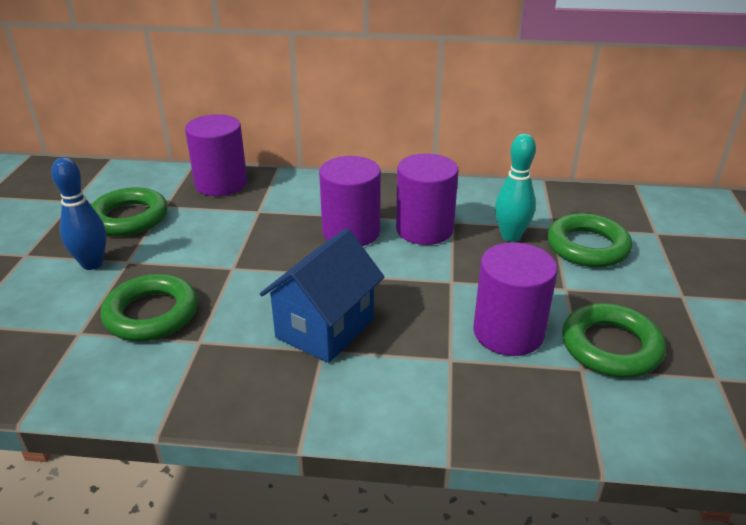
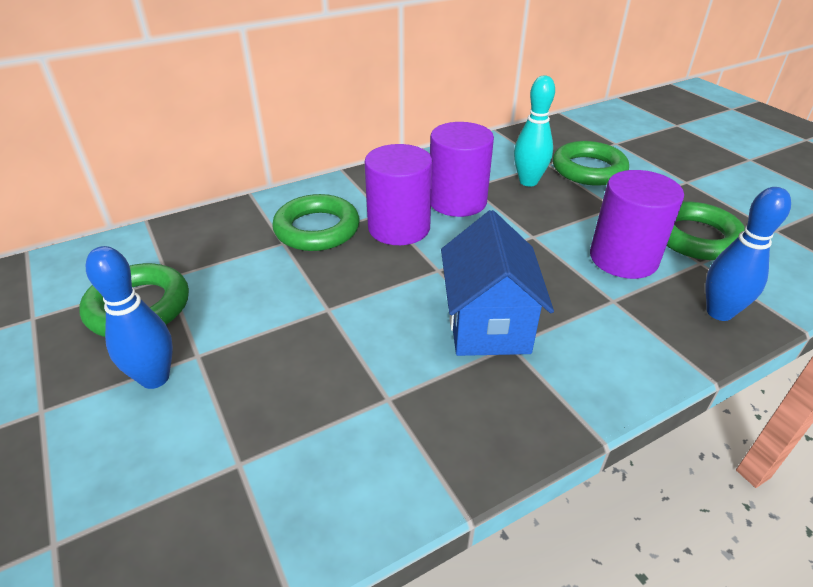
camera: 35 degrees left, 5 degrees up
(151, 314) = (301, 397): green ring -> green ring (317, 229)
(221, 183) = (207, 230): purple cylinder -> none
(535, 414) = (719, 312): none -> blue bowling pin

